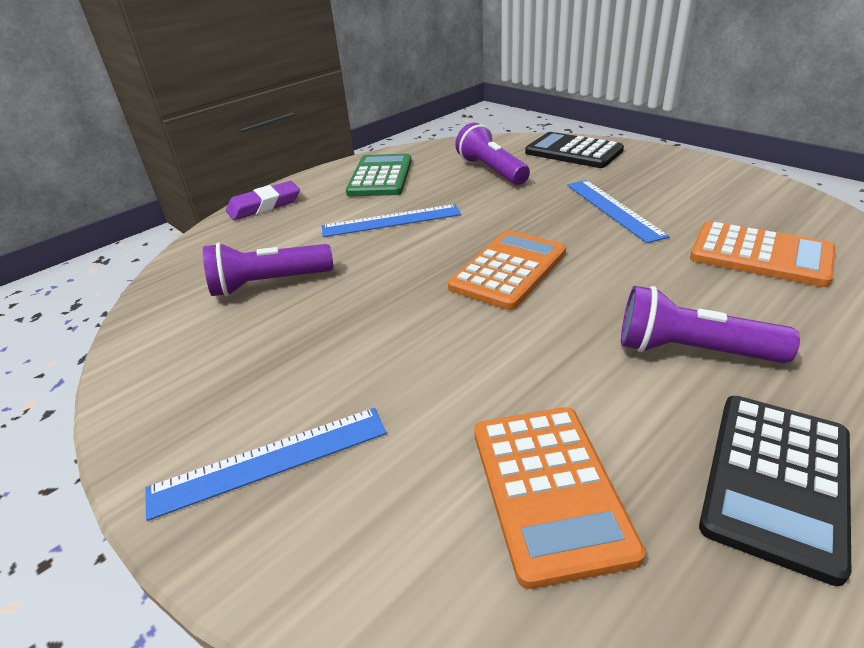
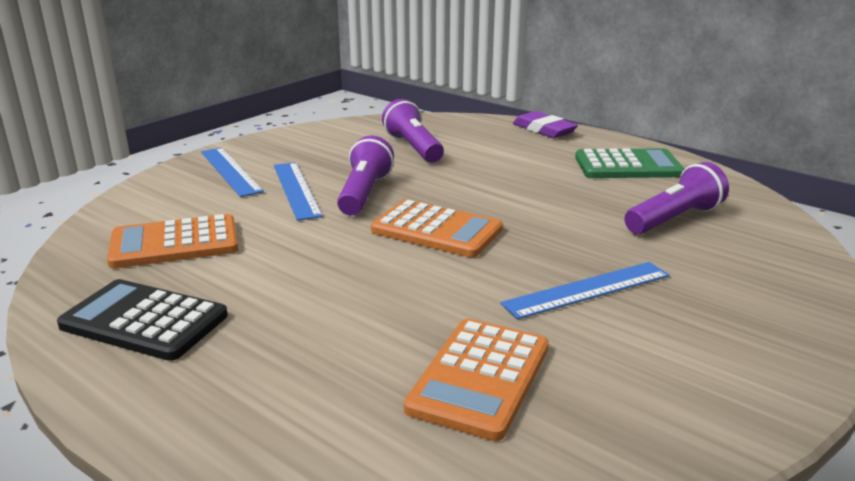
camera: 80 degrees right, 10 degrees down
(391, 221) = (526, 178): blue ruler -> blue ruler (296, 189)
(573, 152) = (775, 272): black calculator -> none
(691, 350) = (299, 307): purple flashlight -> purple flashlight (364, 193)

